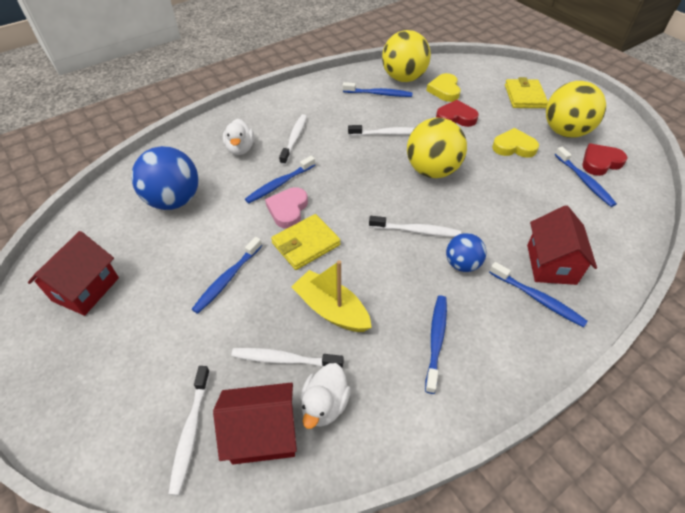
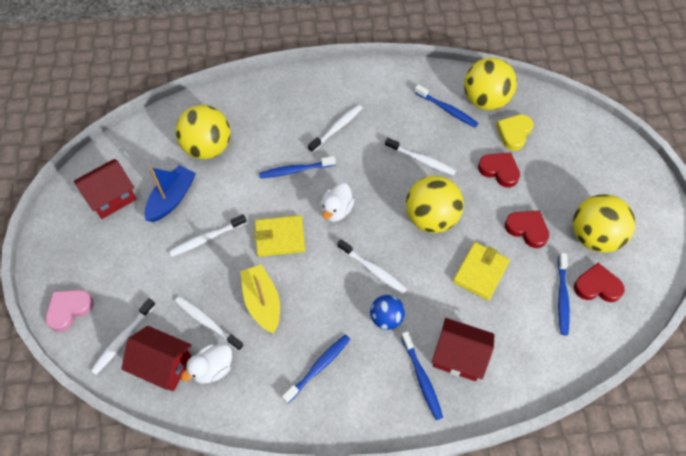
camera: 30 degrees right, 10 degrees up
(162, 260) = (172, 199): none -> blue boat
(174, 200) = (208, 148): blue ball -> yellow ball
(227, 279) = (207, 238): blue toothbrush -> white toothbrush
(240, 149) = (286, 118): white duck -> white duck (336, 210)
(288, 210) = (286, 199): pink heart -> pink heart (69, 310)
(514, 147) = (527, 229): yellow heart -> red heart
(524, 96) = (590, 177): yellow wallet -> yellow wallet (480, 272)
(551, 264) = (458, 357): red house -> red house turned 75 degrees clockwise

